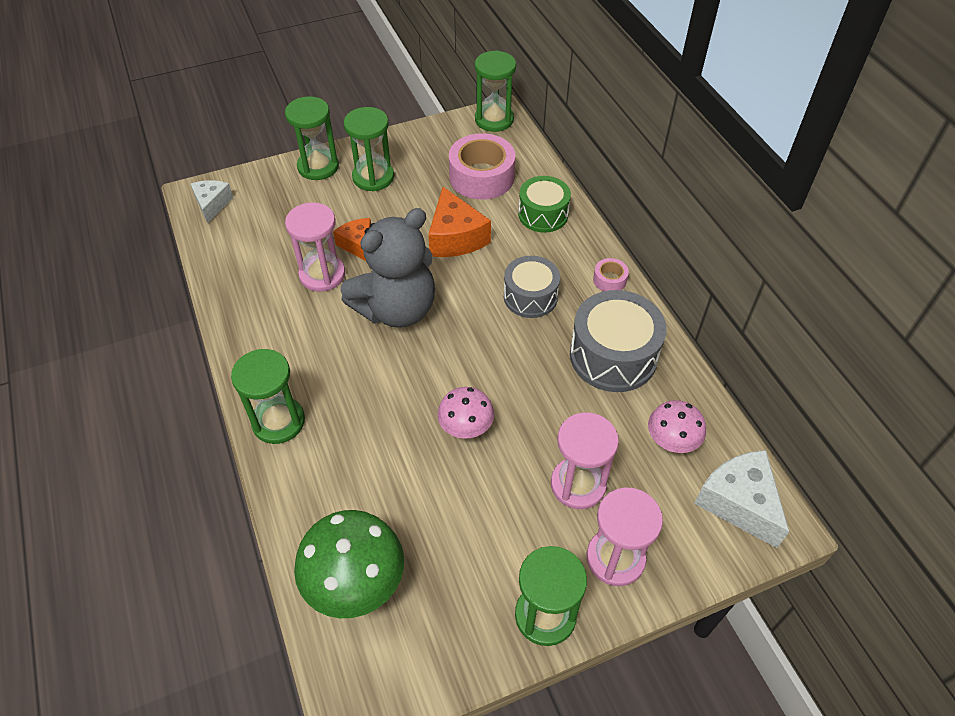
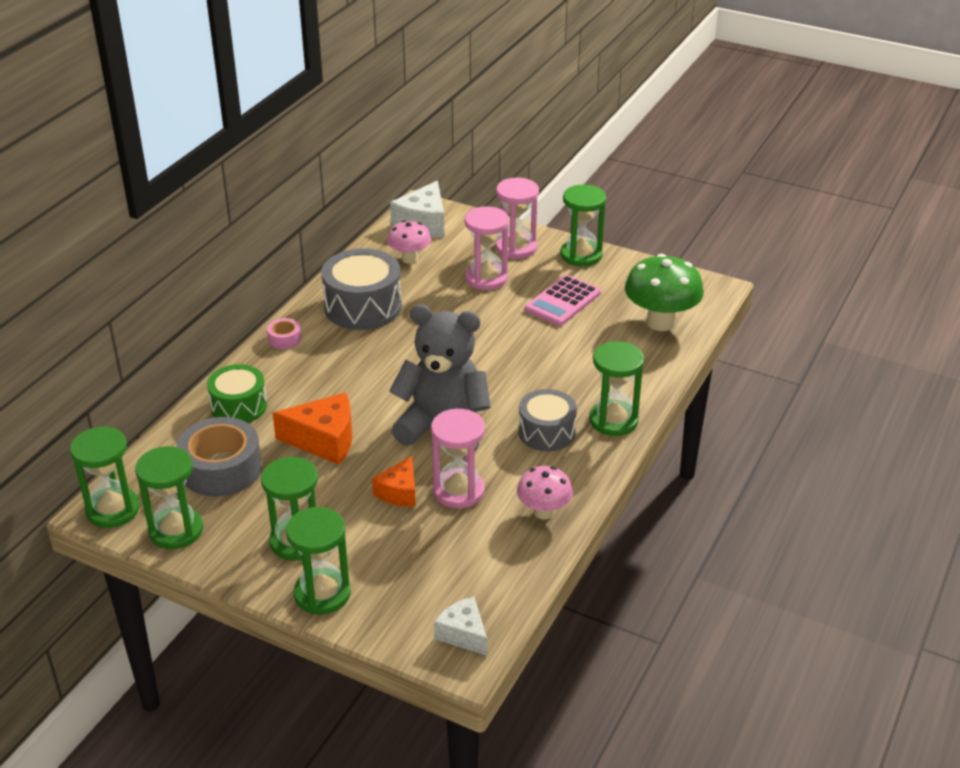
camera: 130 degrees left, 15 degrees down
(212, 204) = (463, 634): white cheese -> white cheese turned 90 degrees clockwise
(444, 135) = (176, 530): none -> green hourglass
(455, 237) = (324, 440): orange cheese -> orange cheese turned 60 degrees clockwise
(466, 429) = (505, 337): pink mushroom -> pink mushroom (543, 512)
(475, 522) = (563, 301): none -> pink calculator
(481, 177) = (221, 469): pink tape -> grey tape
(530, 297) = (348, 367): grey drum -> grey drum (546, 432)

